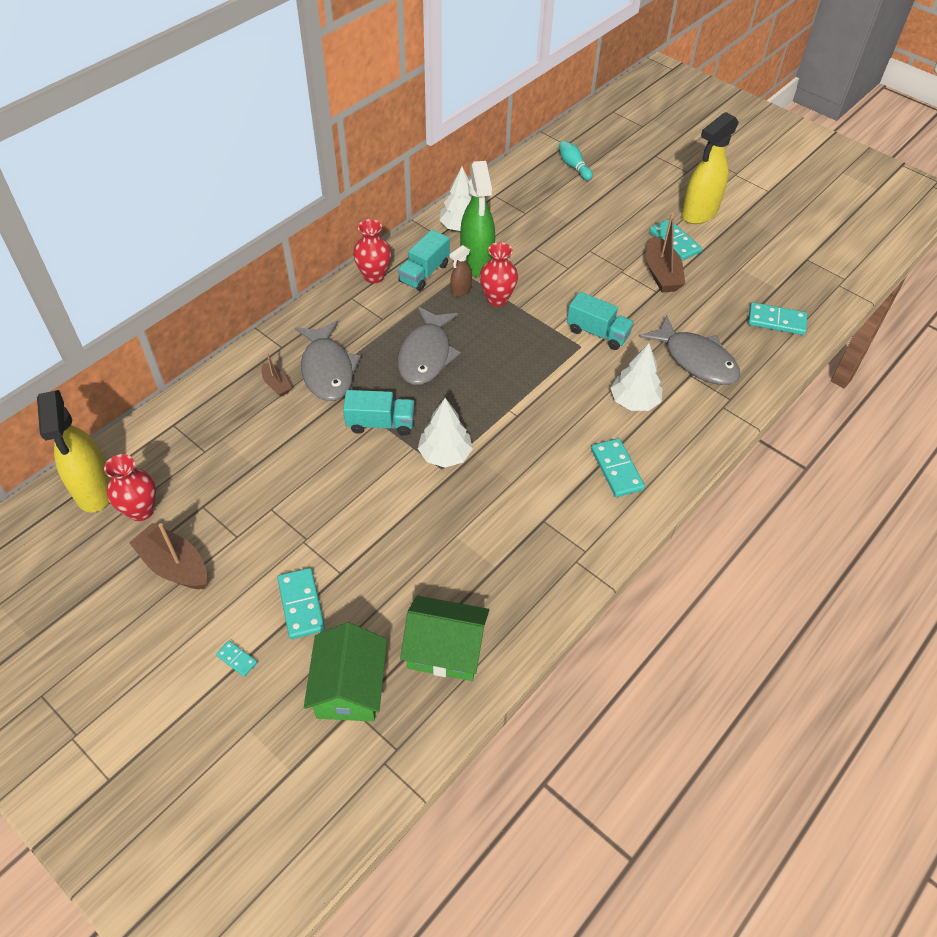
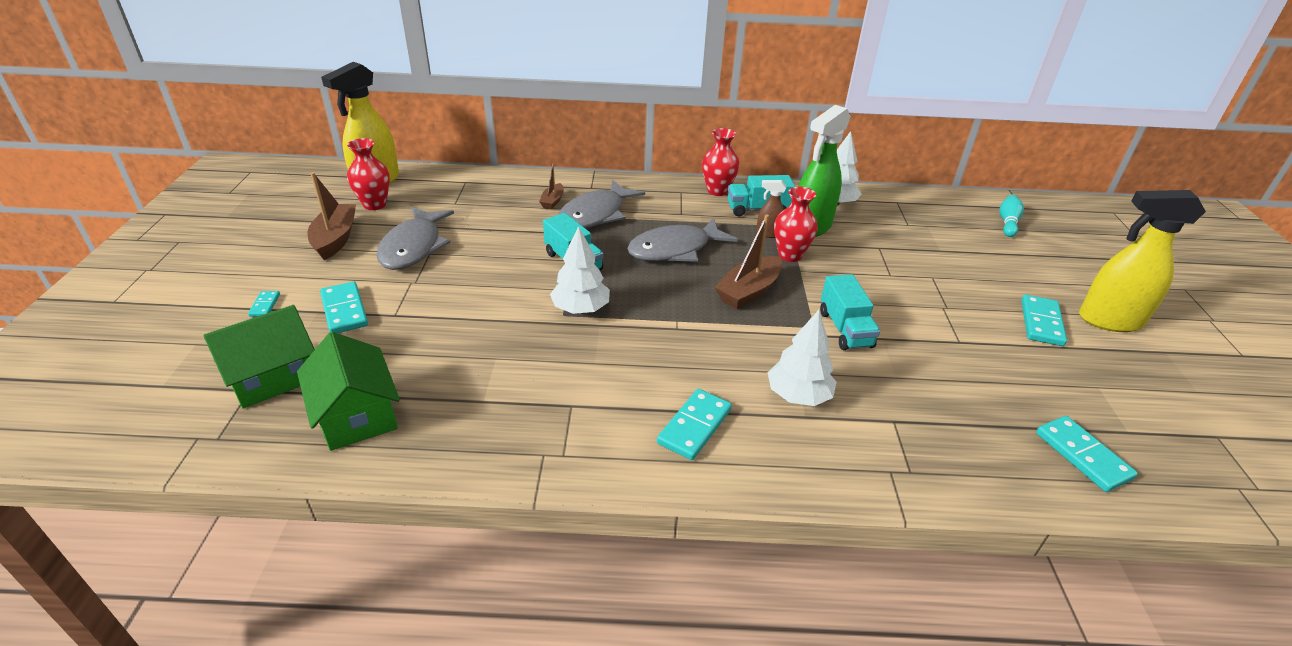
camera: 50 degrees right, 15 degrees down
(301, 604) = (344, 310): turquoise domino -> turquoise domino turned 60 degrees counterclockwise
(661, 274) = (987, 334): brown boat -> brown boat (748, 291)
(696, 360) = (920, 415): grey fish -> grey fish (413, 247)

